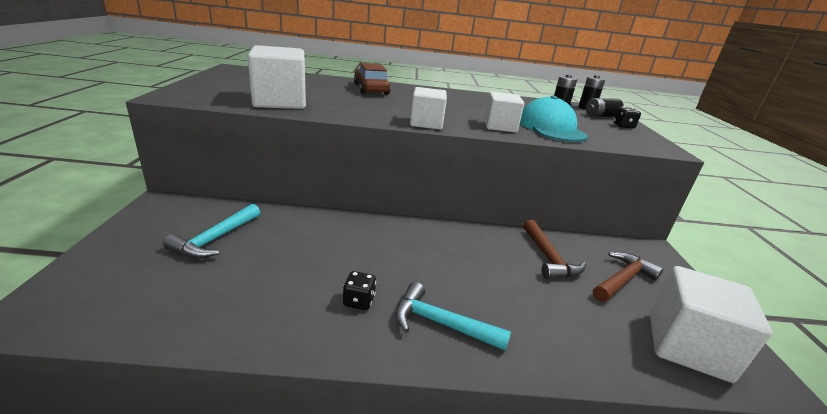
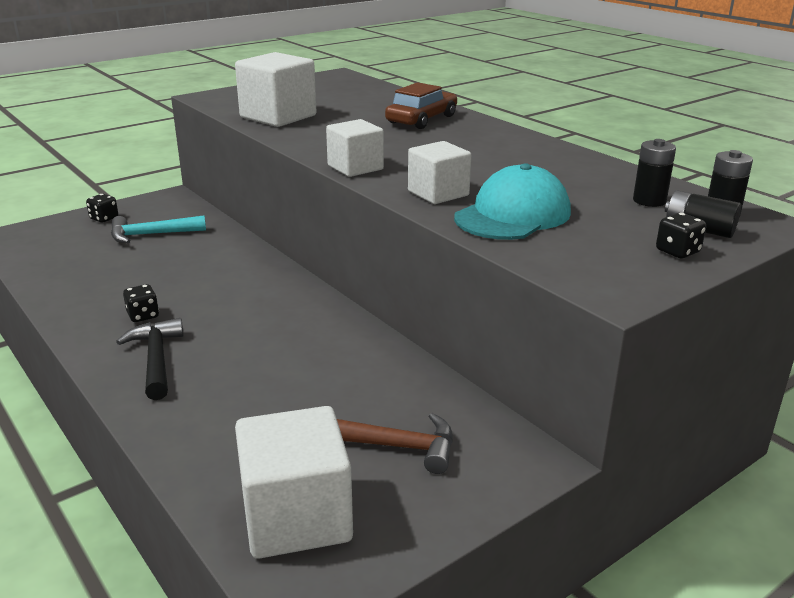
camera: 55 degrees right, 0 degrees up
(129, 246) = (104, 218): none -> black dice
(441, 323) = (156, 359): turquoise hammer -> black hammer
(548, 258) = (365, 383): brown hammer -> none

